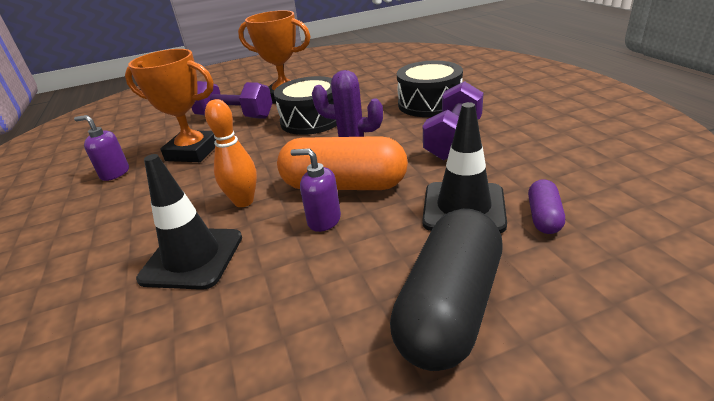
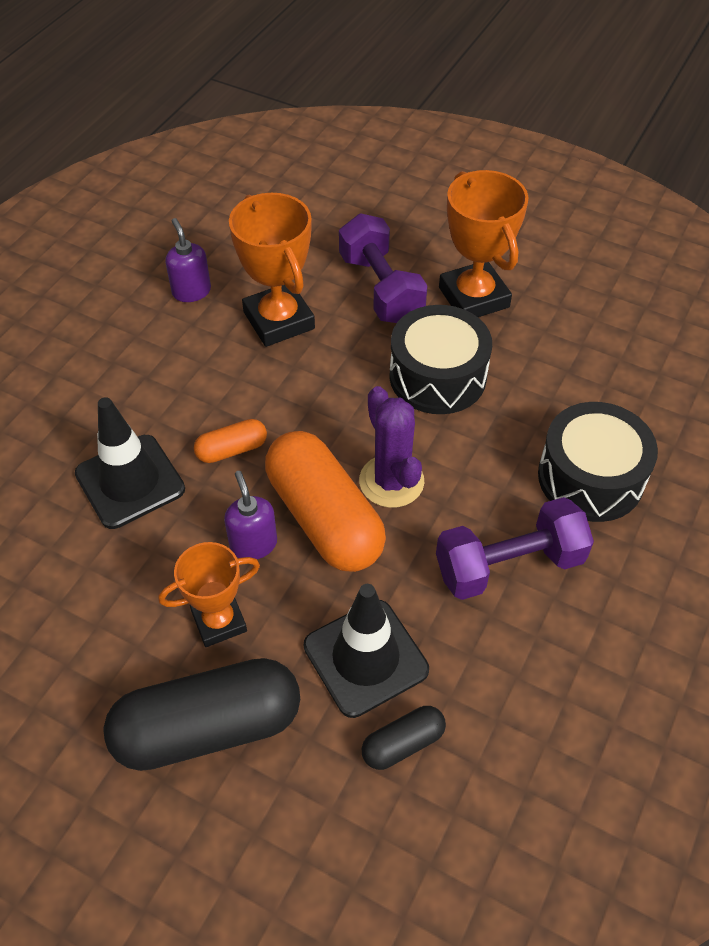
camera: 45 degrees right, 20 degrees up
(244, 201) = (232, 449): orange bowling pin -> orange capsule
(363, 261) = (219, 621): none -> orange trophy
(543, 217) = (403, 743): purple capsule -> black capsule

